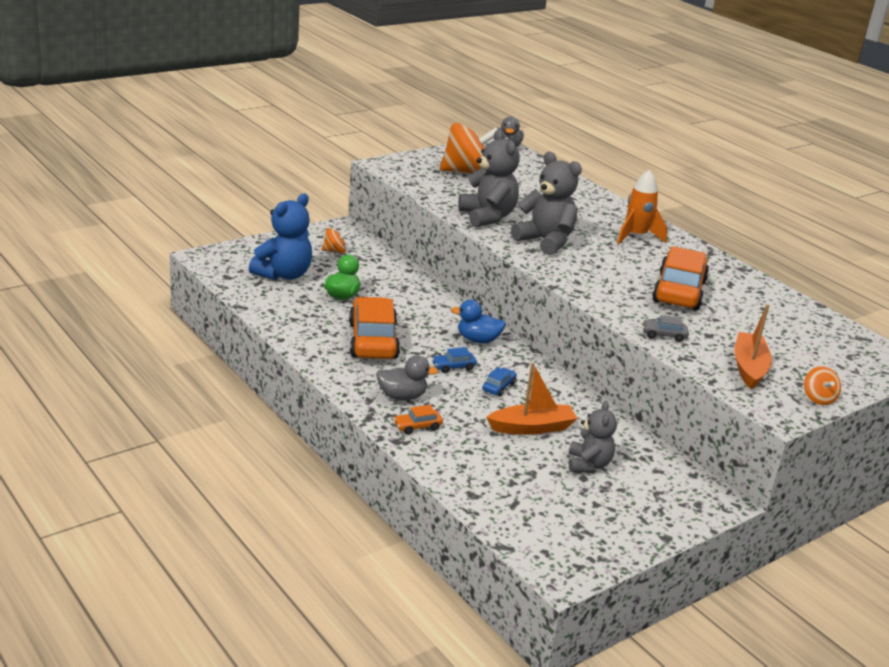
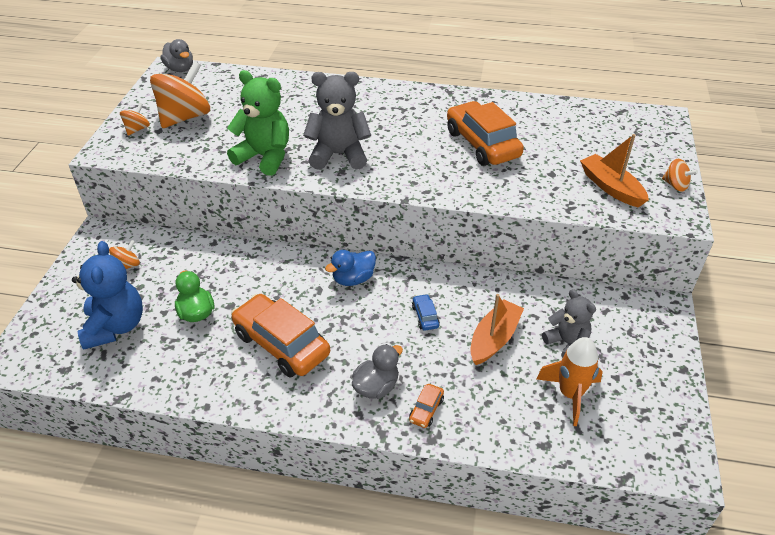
camera: 40 degrees left, 15 degrees up
(423, 164) = (137, 129): none -> orange spinning top
(453, 367) = (372, 322): blue car -> none
(487, 217) = (265, 157): grey teddy bear -> green teddy bear
(636, 236) = (388, 107): orange rocket -> orange rocket (570, 394)
(663, 335) = (531, 195): grey car -> none

